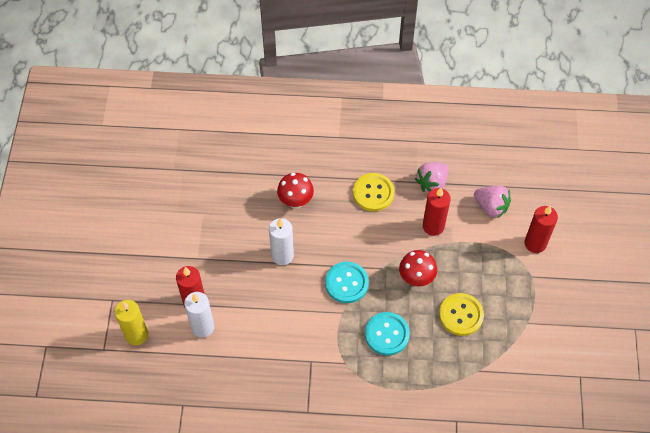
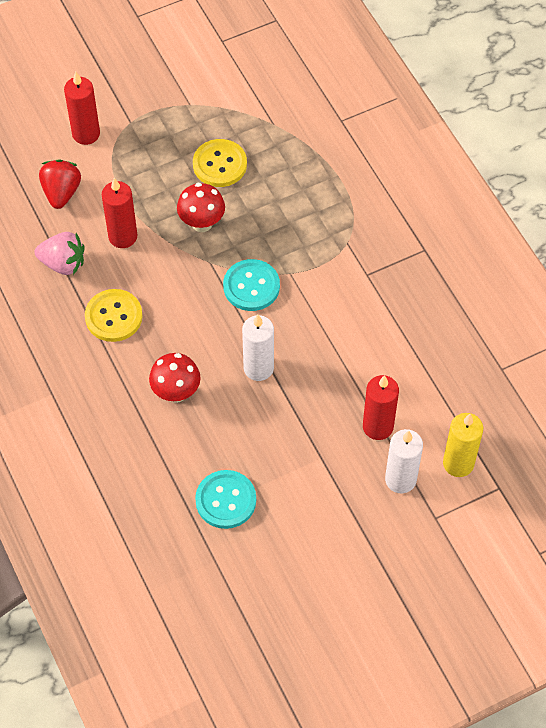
camera: 120 degrees left, 0 degrees up
(202, 327) = (401, 400): white candle -> white candle (400, 479)
(387, 334) = (288, 220): turquoise button -> turquoise button (226, 500)
(491, 207) = (61, 192): pink strawberry -> red strawberry

